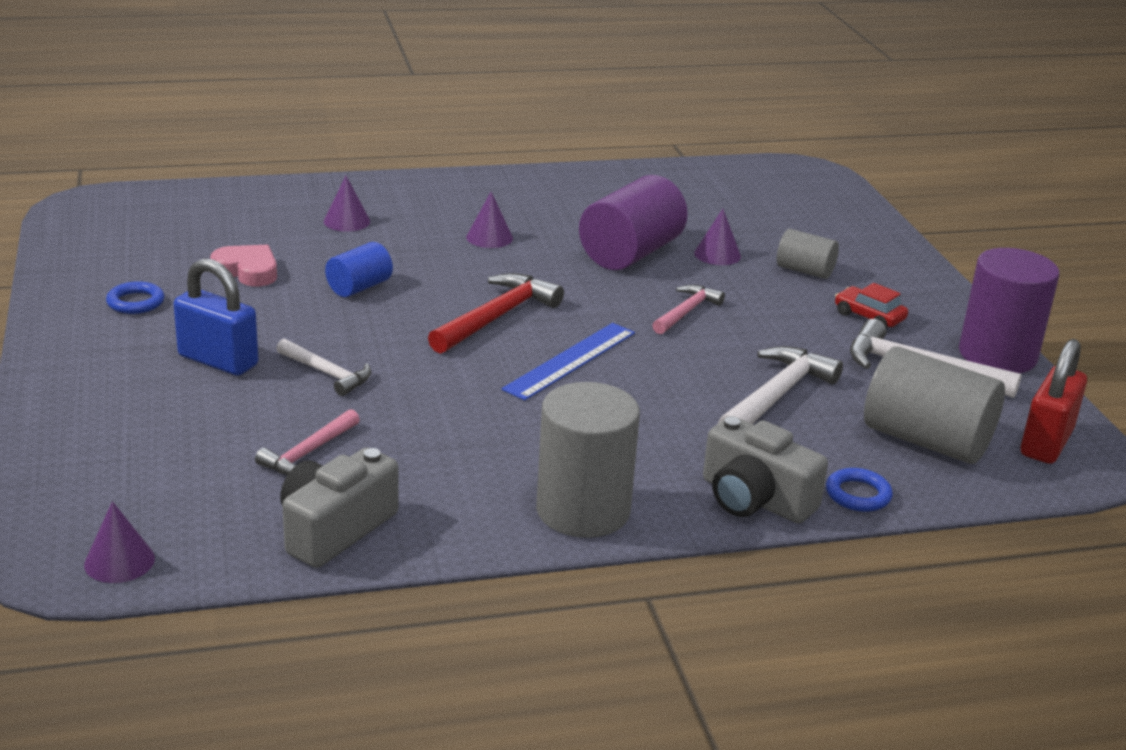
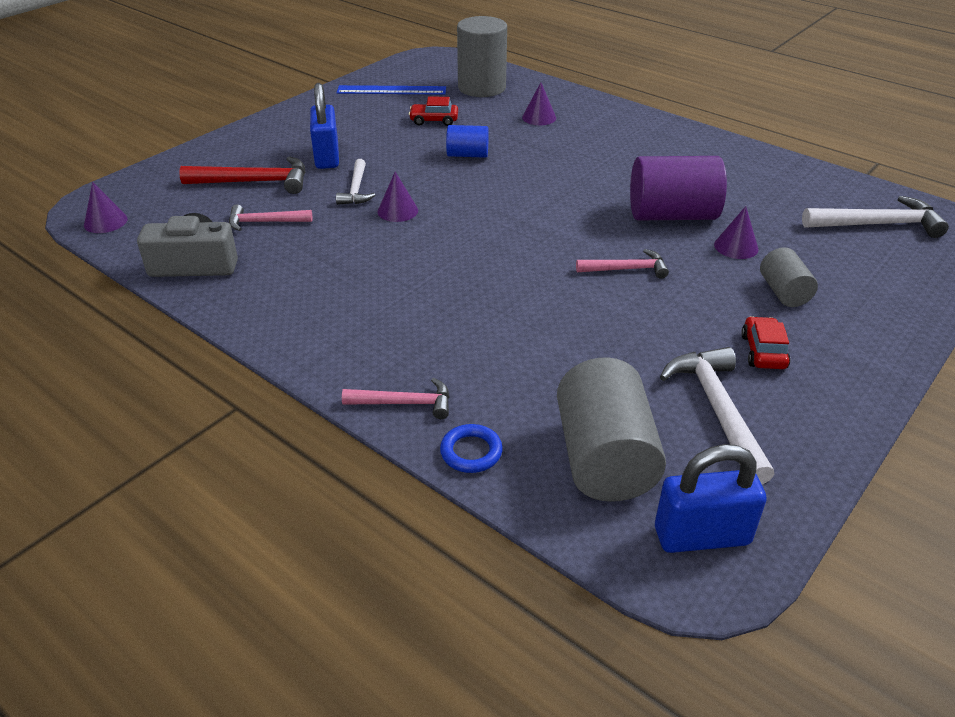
camera: 55 degrees right, 10 degrees up
(135, 302) = (355, 112): blue ring -> none
(247, 271) = (434, 120): pink heart -> red car
(489, 237) = (600, 162): purple cone -> purple cone (397, 211)
(496, 317) = (502, 208): red hammer -> red hammer (254, 182)
(570, 360) = (487, 255): blue ruler -> blue ruler (391, 90)
(583, 510) = (307, 337): grey cylinder -> grey cylinder (482, 88)
(755, 499) = (404, 403): grey camera -> pink hammer
(776, 396) = (565, 355): white hammer -> white hammer (877, 224)
(997, 355) = (818, 447): purple cylinder -> none
(1046, 443) = (702, 536): red padlock -> blue padlock

